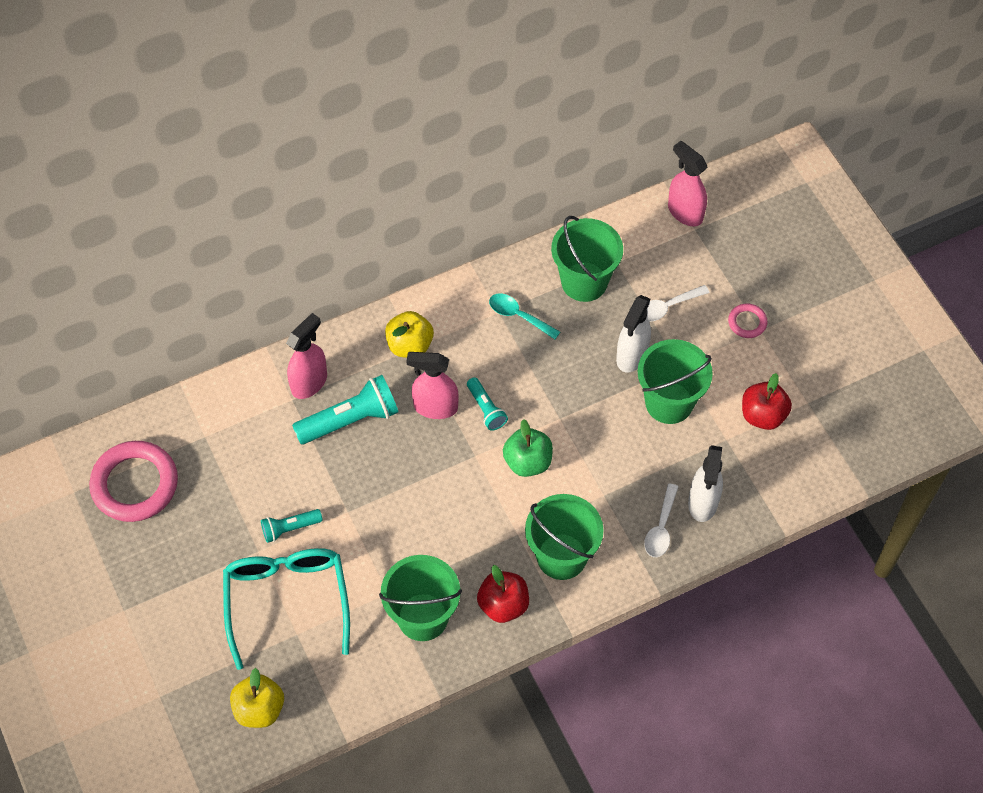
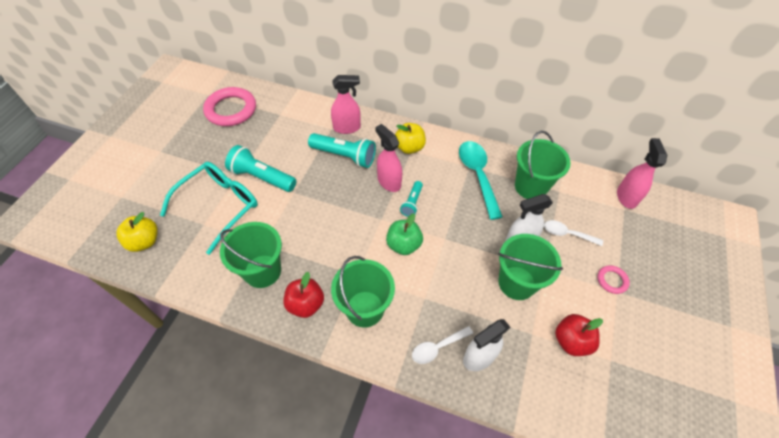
camera: 45 degrees right, 5 degrees down
(290, 528) = (261, 177): turquoise flashlight -> turquoise flashlight, size x1.78
(518, 316) = (478, 175): turquoise spoon -> turquoise spoon, size x1.75

